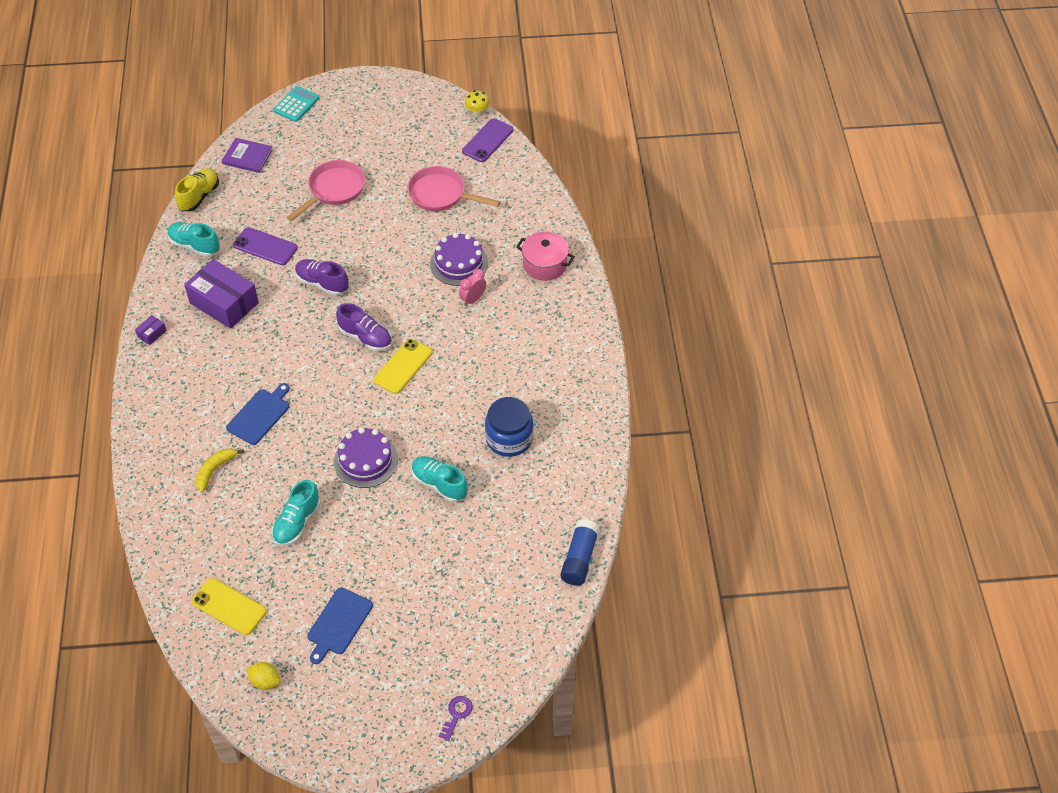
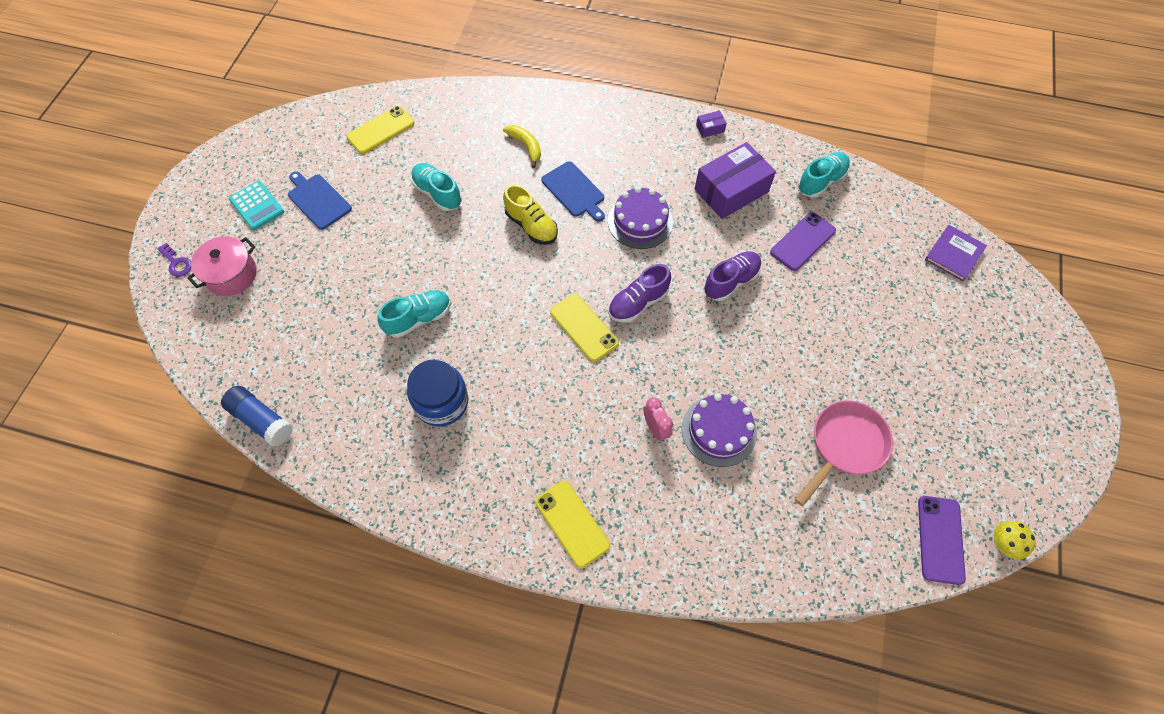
camera: 110 degrees right, 10 degrees up
(152, 333) = (710, 128): purple box -> purple box turned 75 degrees counterclockwise
(199, 196) = (896, 198): yellow shoe -> yellow shoe (531, 226)
(265, 681) = (297, 140): yellow lemon -> none
(296, 104) = (1044, 324): turquoise calculator -> turquoise calculator (256, 206)
(334, 190) = (879, 328): pink pan -> none
(365, 460) = (479, 263): purple cake -> purple cake (640, 221)
(488, 141) = (940, 539): purple phone -> purple phone turned 45 degrees clockwise
(545, 264) = (685, 534): pink pot -> pink pot (231, 274)
(567, 327) = (572, 523): none -> yellow phone

